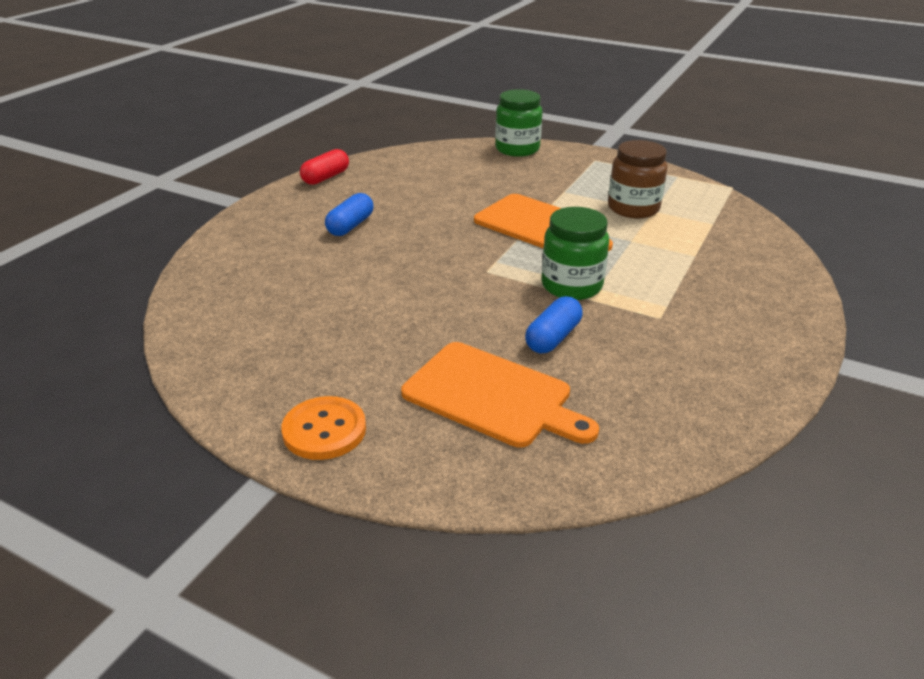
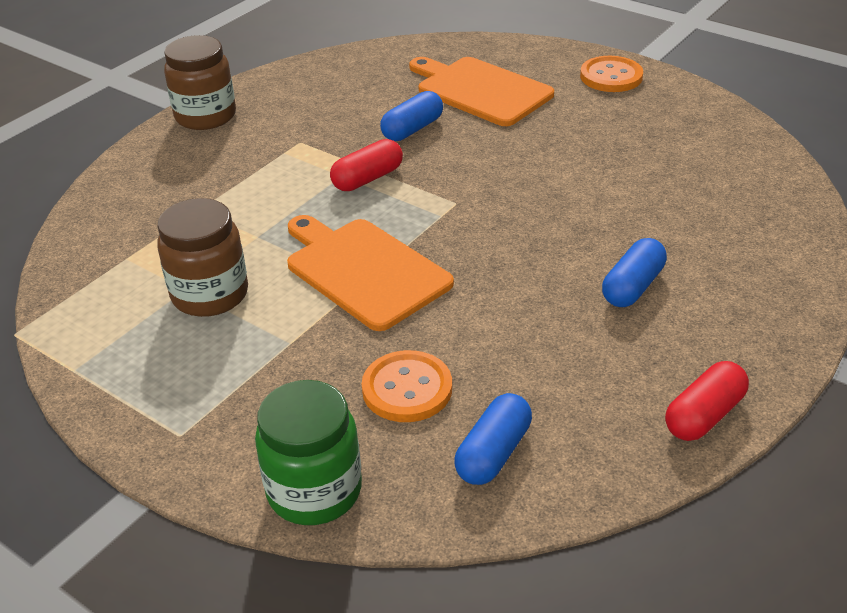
camera: 170 degrees left, 5 degrees up
(436, 162) = (493, 453): none -> blue capsule
(486, 178) = (407, 389): none -> orange button
(571, 286) = (367, 179): green jar -> red capsule
(785, 341) = (205, 116): none -> brown jar

